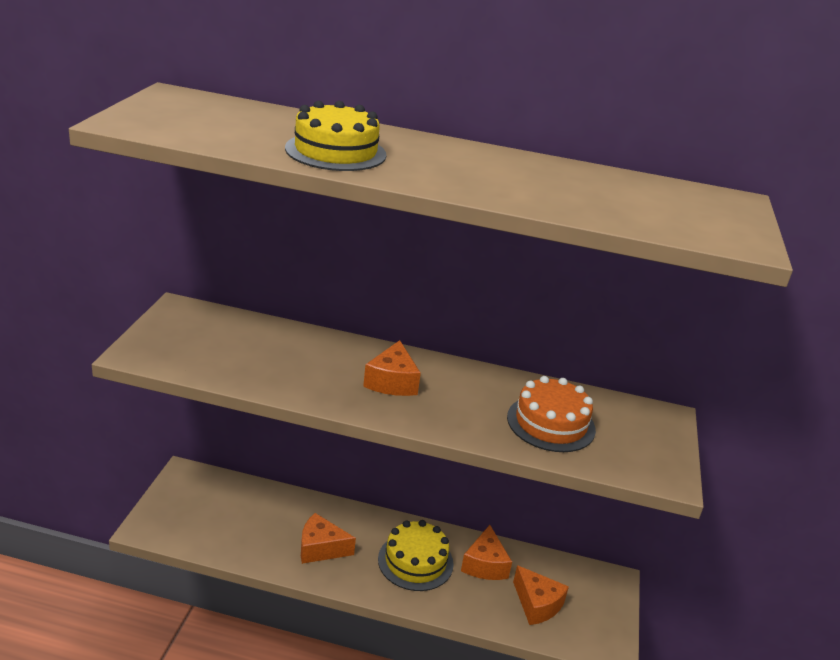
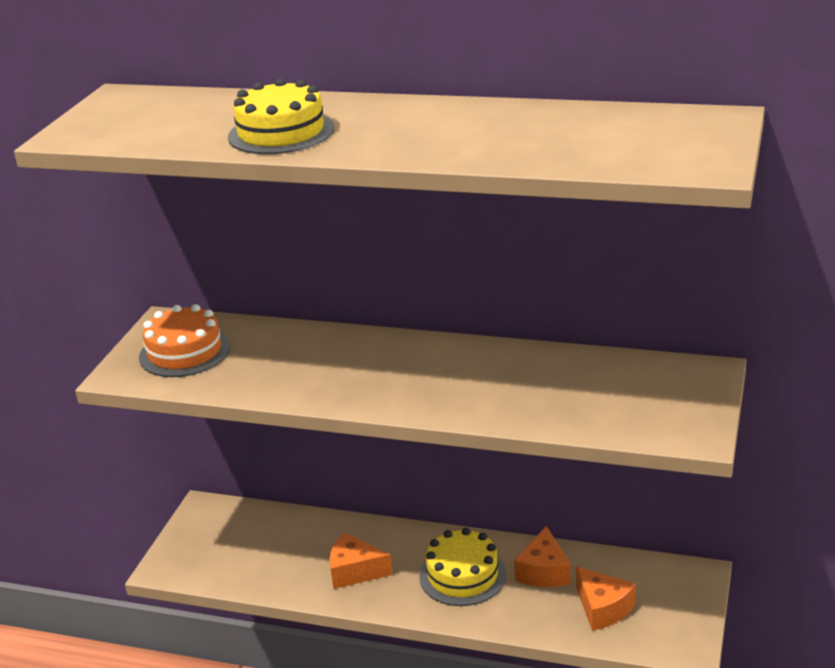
camera: 10 degrees right, 0 degrees up
(392, 382) = (393, 371): orange cheese -> none
(551, 423) = (569, 394): orange cake -> orange cake (185, 352)

